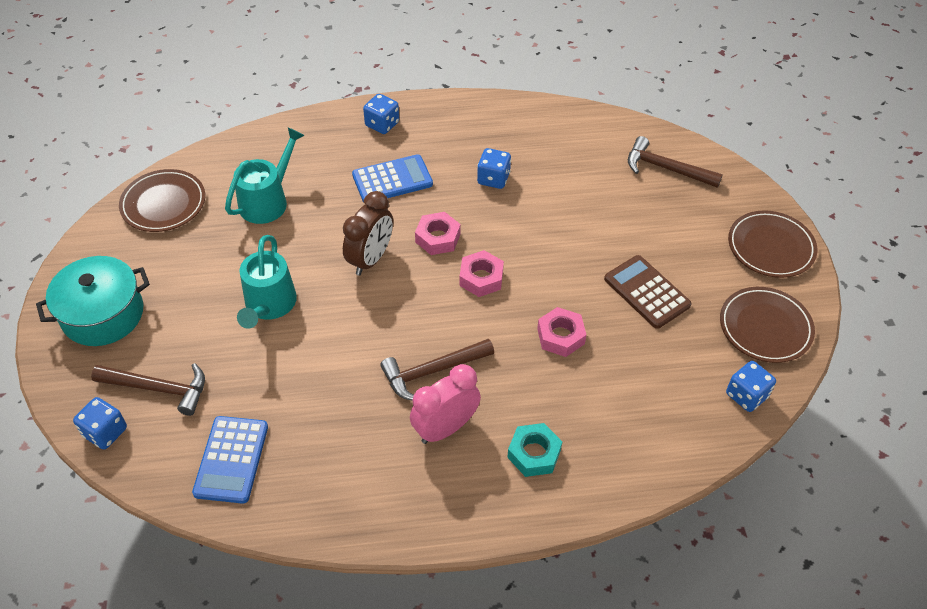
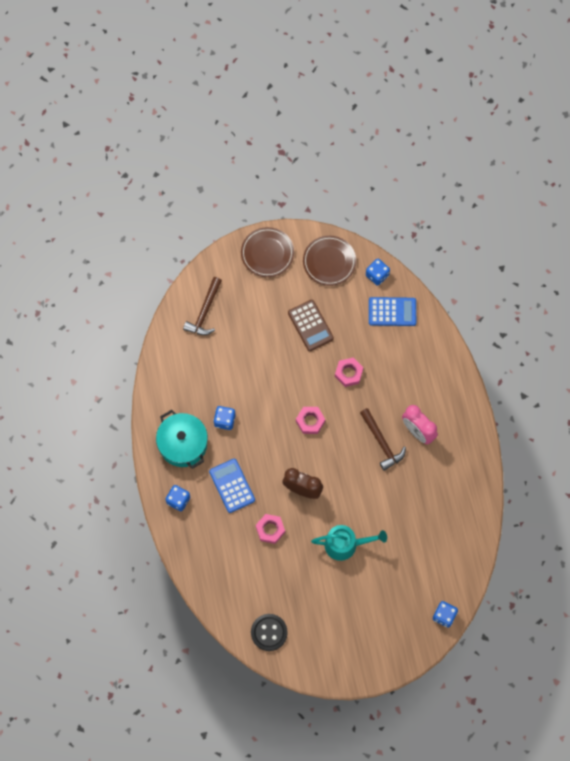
camera: 95 degrees left, 20 degrees up
(103, 314) = (364, 643): turquoise pot -> turquoise pot (183, 444)
(158, 388) = (412, 594): brown hammer -> none
(163, 204) = (269, 632): brown plate -> black button
(231, 459) = (452, 542): blue calculator -> blue calculator (392, 312)
(268, 201) = (259, 564): turquoise watering can -> none
(437, 238) = (280, 450): pink nut -> pink nut (270, 529)
(534, 453) = (427, 384): turquoise nut -> none
(646, 292) = (310, 325): brown calculator -> brown calculator turned 75 degrees counterclockwise

